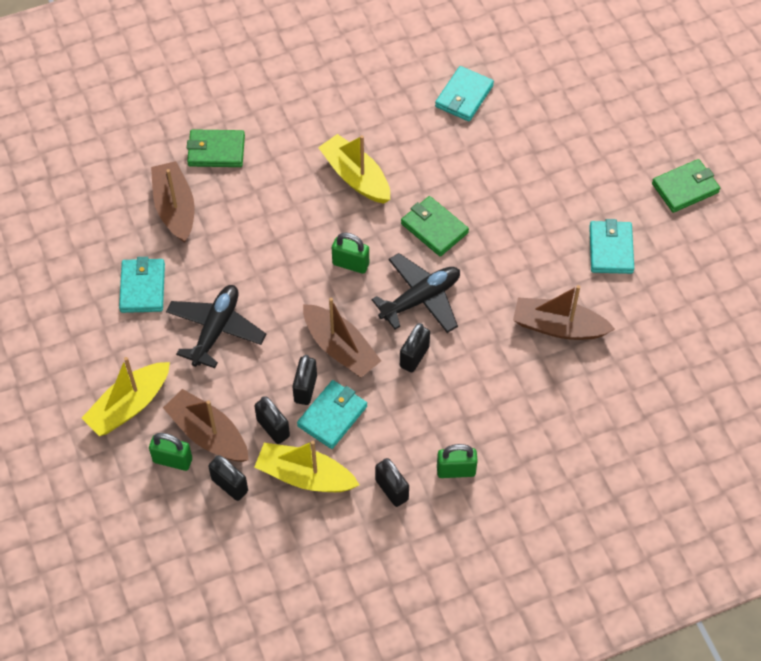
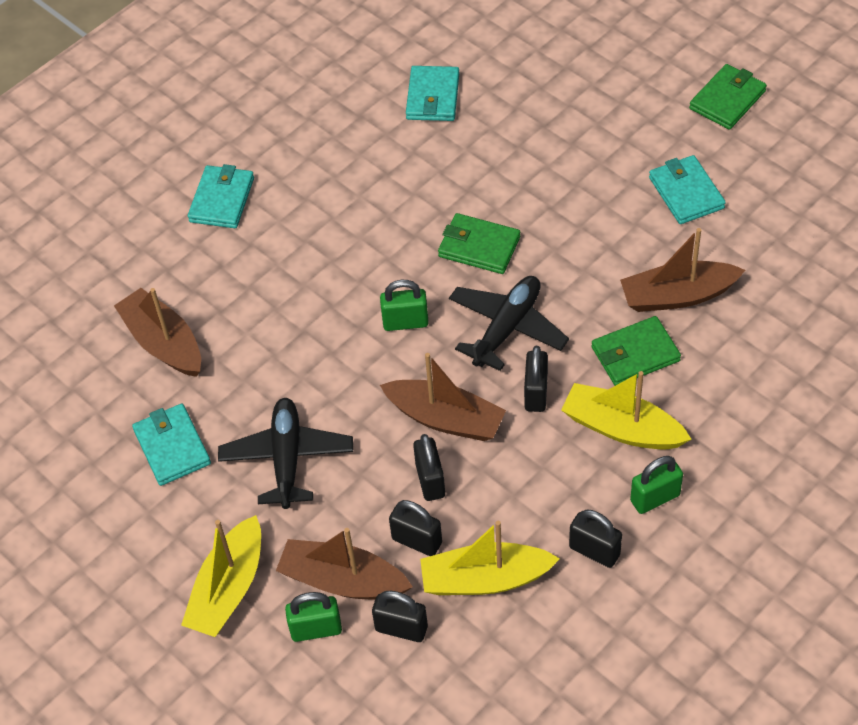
camera: 20 degrees left, 5 degrees down
(216, 151) = (179, 261): green wallet -> green wallet (635, 354)
(332, 416) = (479, 498): turquoise wallet -> turquoise wallet (222, 200)
(355, 177) = (358, 227): yellow boat -> yellow boat (622, 428)

